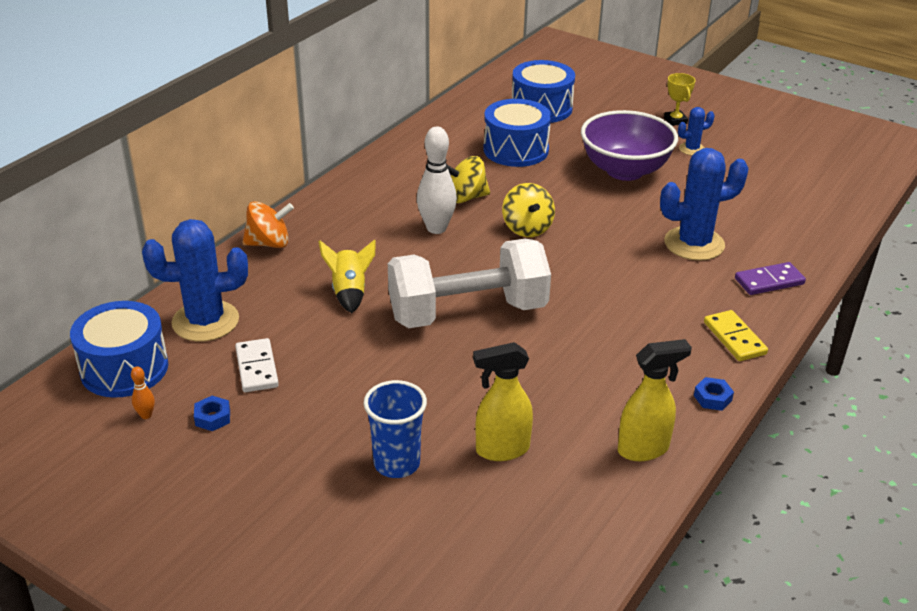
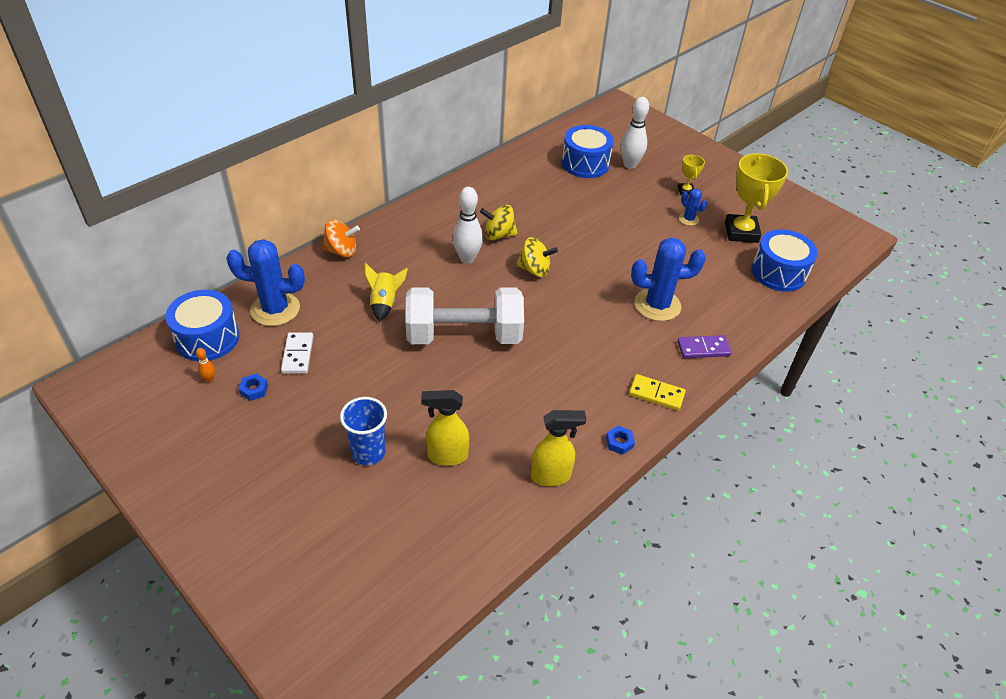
camera: 10 degrees right, 10 degrees up
(516, 150) = (551, 198): blue drum -> blue drum (778, 272)
(527, 228) = (534, 269): yellow spinning top -> yellow spinning top turned 75 degrees counterclockwise
(596, 102) = (630, 165): none -> white bowling pin
(625, 170) = (628, 230): purple bowl -> none
(692, 149) = (688, 219): blue cactus -> blue cactus turned 60 degrees clockwise
(734, 338) = (656, 394): yellow domino -> yellow domino turned 60 degrees counterclockwise
(759, 154) = (741, 232): none -> yellow trophy

